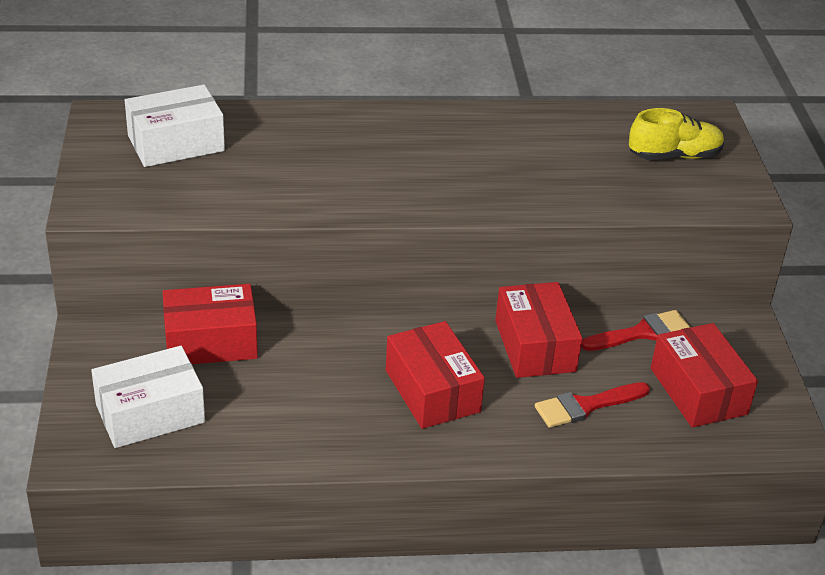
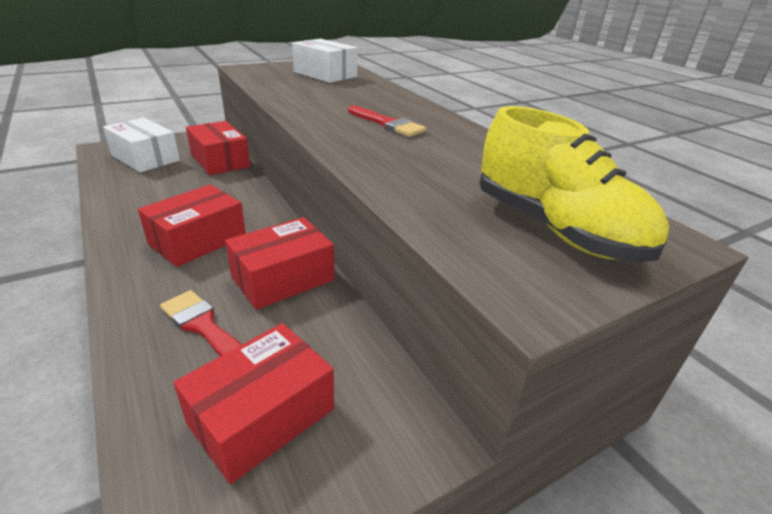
camera: 65 degrees right, 5 degrees down
(641, 333) = (345, 343): red brush -> red brush (388, 124)
(674, 156) = (555, 229): yellow shoe -> yellow shoe, size x1.53

